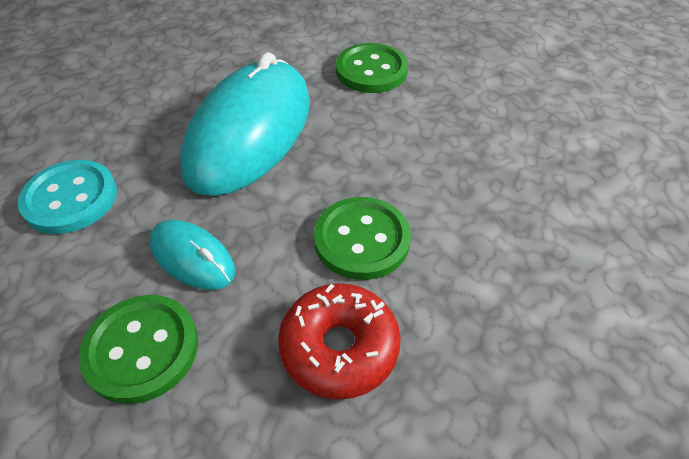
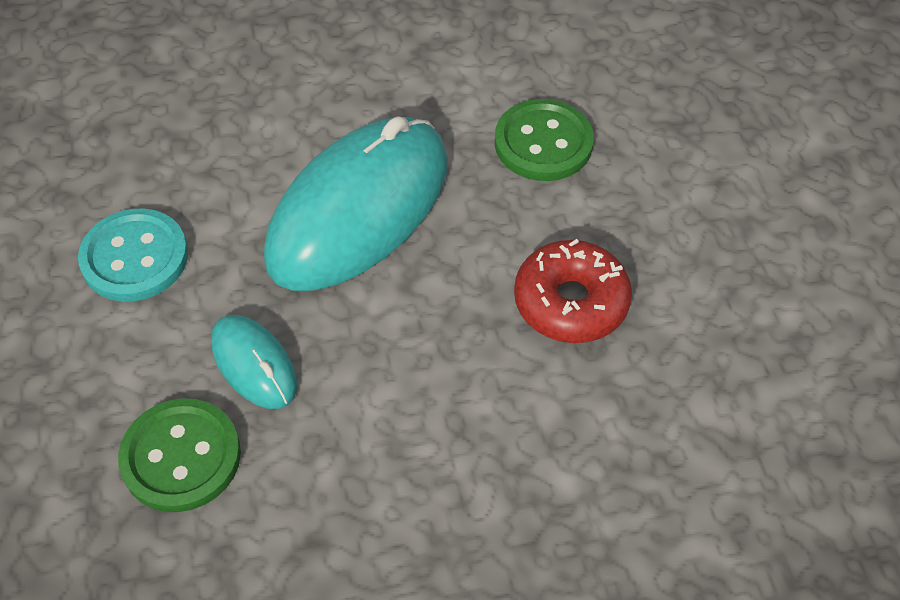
camera: 15 degrees right, 5 degrees up
(339, 348) = (383, 506): red donut -> red donut (571, 302)
(362, 240) = (448, 386): green button -> none

